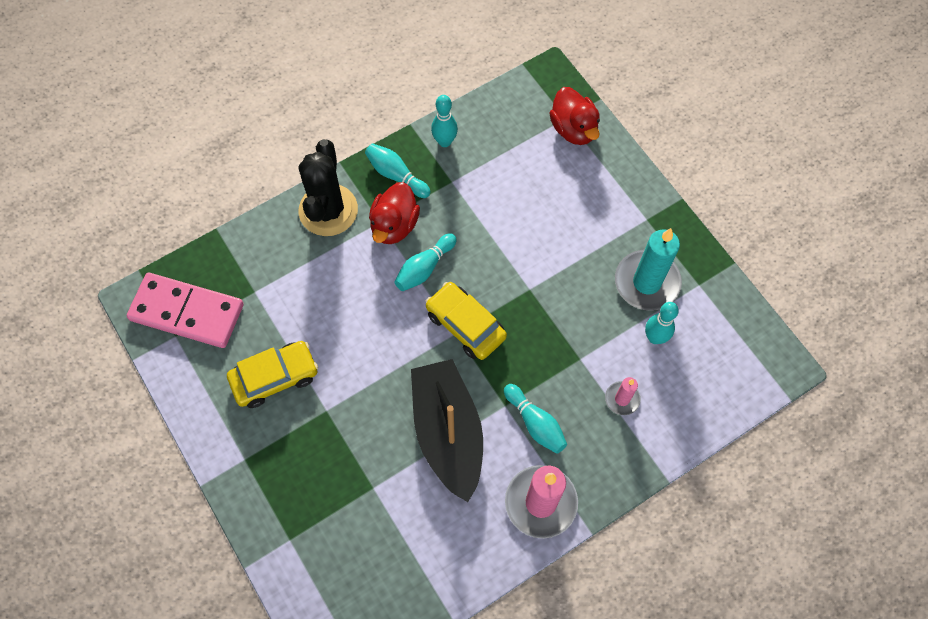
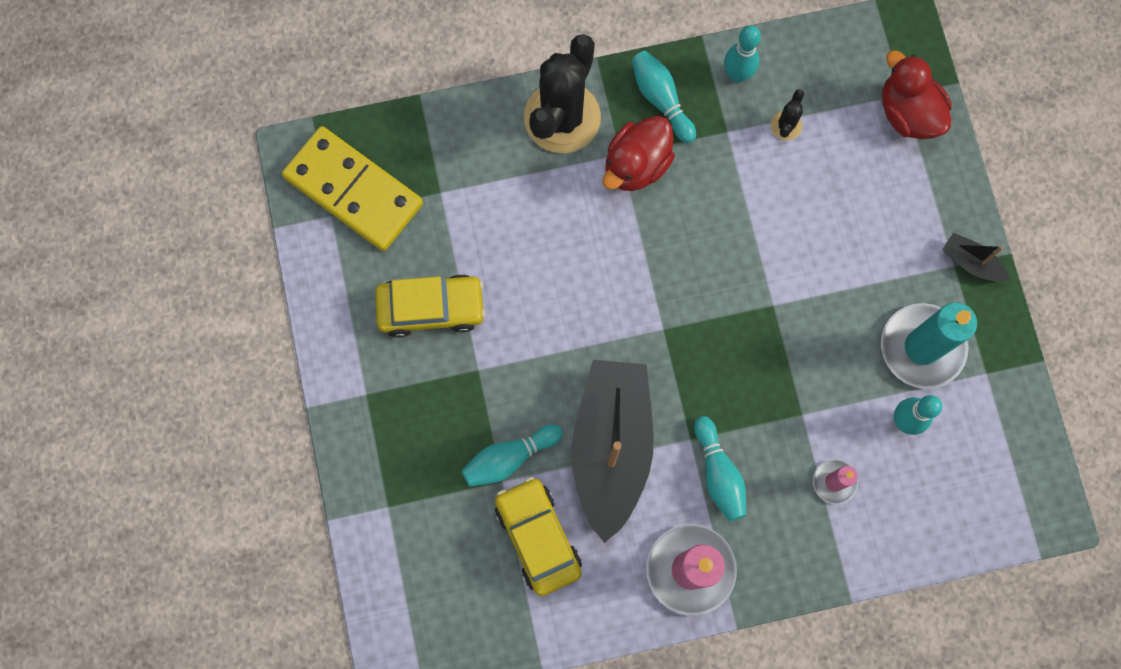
camera: 20 degrees right, 10 degrees up
(187, 312) = (354, 190): pink domino -> yellow domino
(424, 268) = (654, 233): turquoise bowling pin -> turquoise bowling pin (509, 458)
(465, 325) = (678, 323): yellow car -> yellow car (538, 537)
(492, 164) = (786, 125): none -> black cactus
(573, 129) = (907, 113): red duck -> red duck turned 150 degrees clockwise
(657, 213) = (971, 262): none -> black boat

